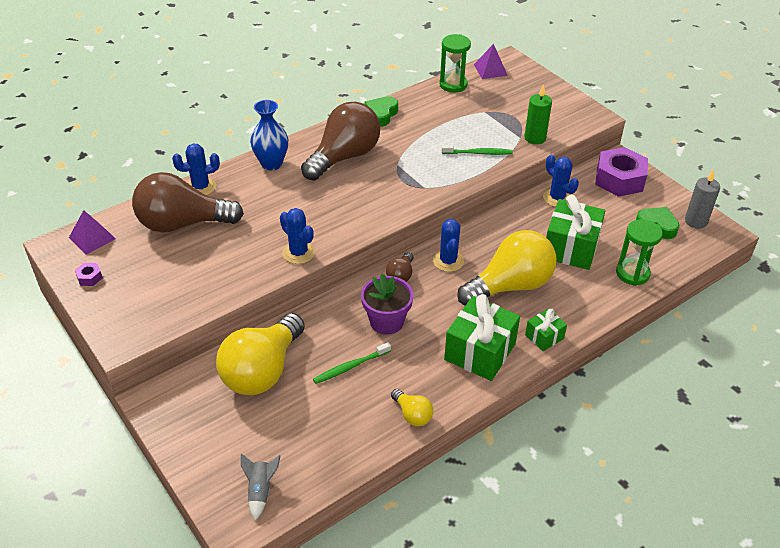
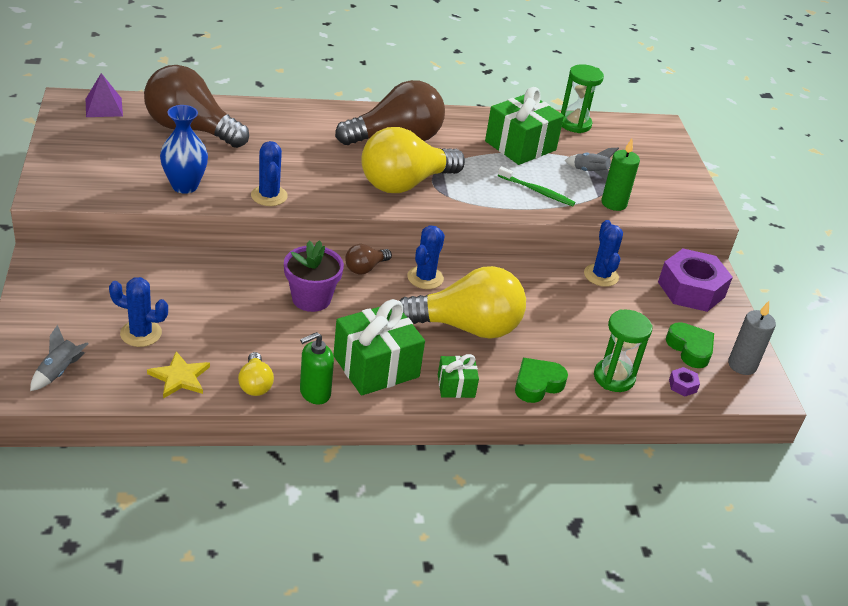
camera: 25 degrees right, 5 degrees down
(89, 277) = (71, 135): purple nut -> purple nut (682, 385)
(201, 187) = (237, 108): blue cactus -> blue cactus (141, 333)
(262, 371) = (157, 283): yellow light bulb -> yellow light bulb (405, 184)
(271, 164) = (320, 116): blue vase -> blue vase (185, 186)
(350, 367) = (238, 318): green toothbrush -> none
(354, 441) = (179, 377): none -> yellow star
(381, 114) = (471, 120): green heart -> green heart (537, 384)
(459, 397) = (314, 393): none -> green soap dispenser
(490, 70) = (630, 127): purple pyramid -> none
(498, 120) = (590, 172): none -> grey rocket
(570, 248) = (568, 324): green gift -> green gift (520, 146)

